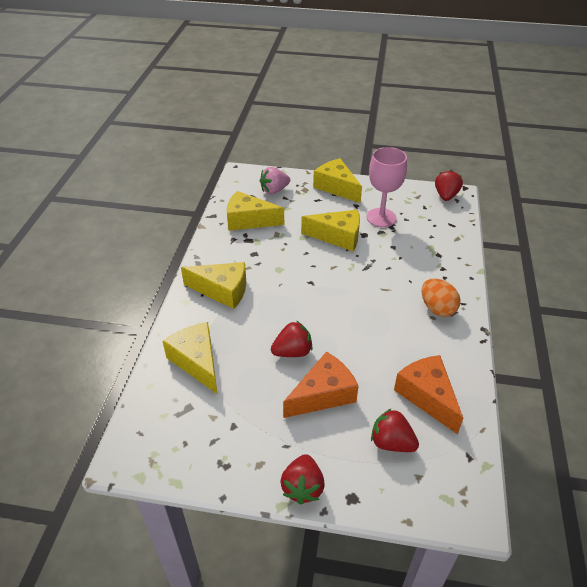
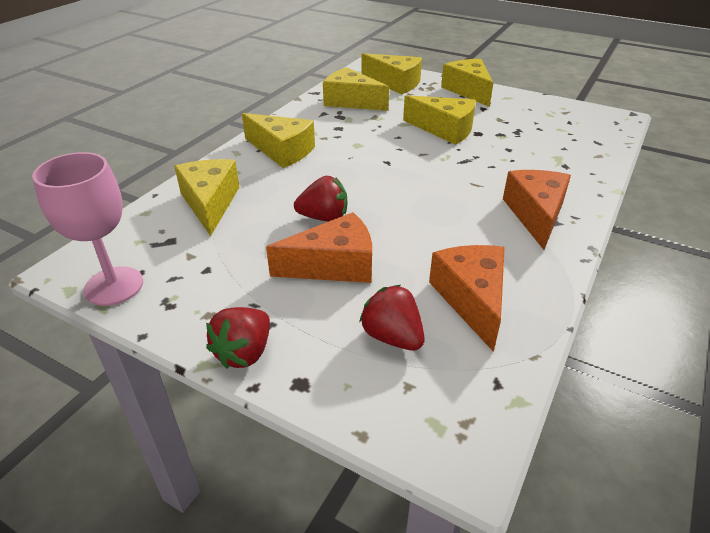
camera: 20 degrees right, 5 degrees down
(274, 190) = (395, 83): pink strawberry -> yellow cheese
(381, 217) = (508, 122): pink goblet -> pink goblet (114, 286)
(437, 308) = (535, 215): orange egg -> orange cheese
(446, 196) = (603, 116): red strawberry -> none

